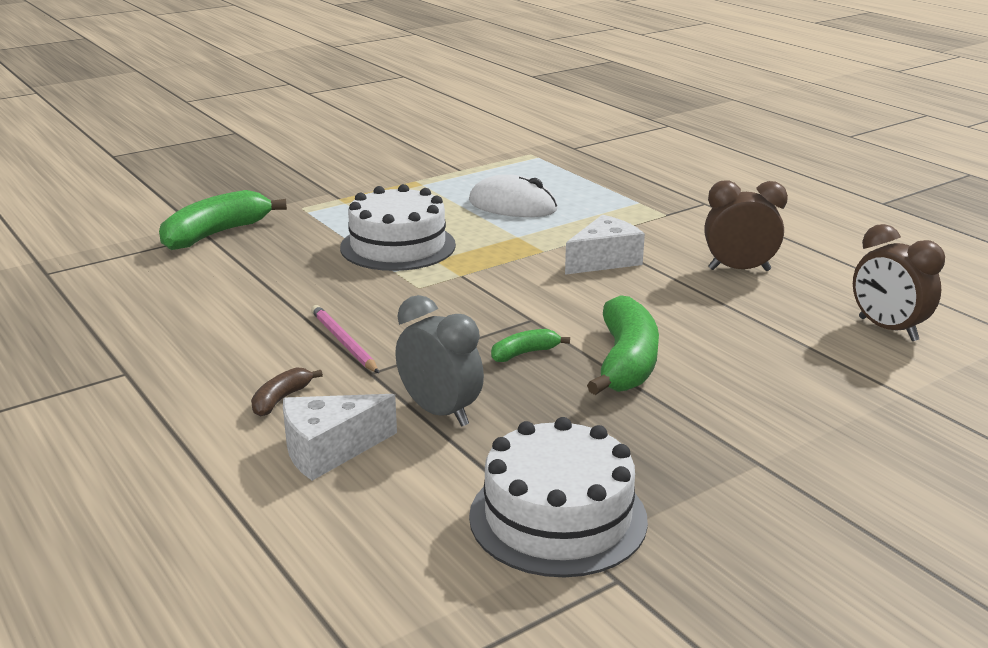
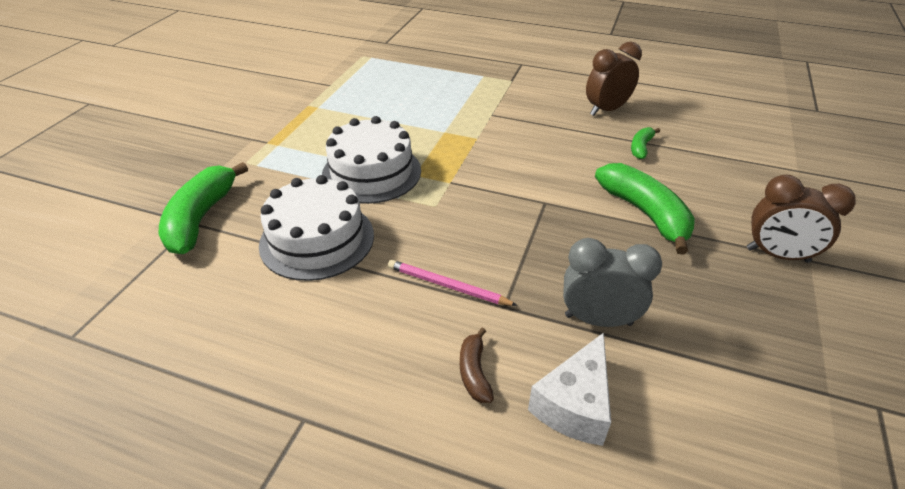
camera: 35 degrees left, 15 degrees up
(512, 205) = (407, 105): white mouse -> none
(525, 353) = (580, 235): green banana -> green banana (641, 147)
(558, 517) = (784, 374): white cake -> white cake (317, 239)
(604, 260) = (524, 132): white cheese -> none
(887, 329) = (731, 126): brown clock -> brown clock (777, 255)

